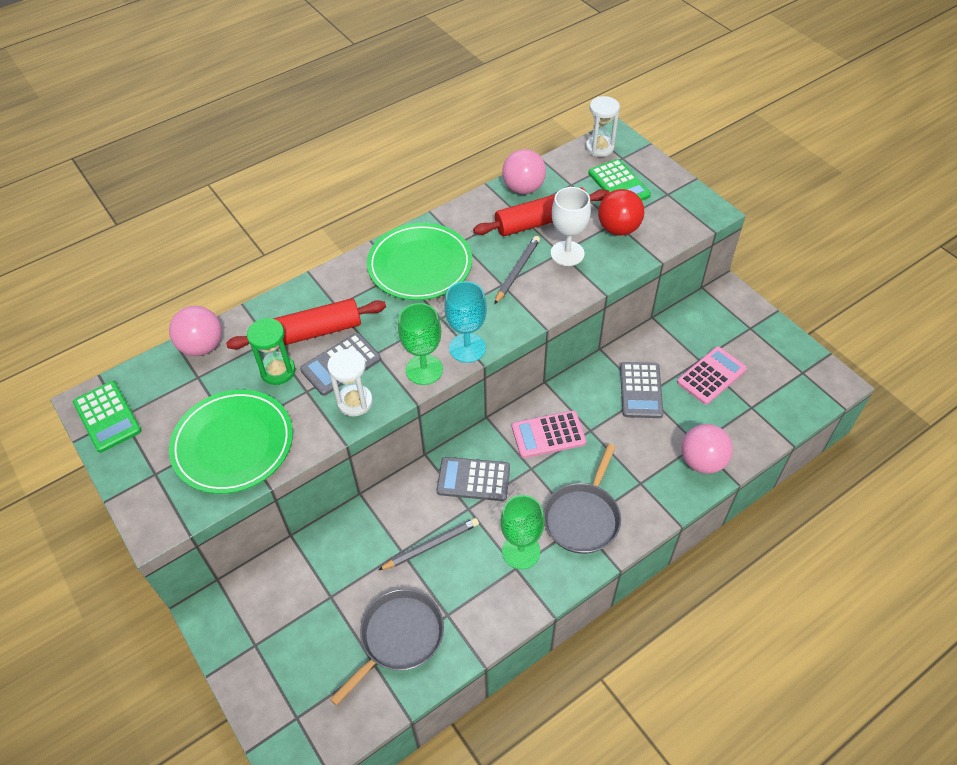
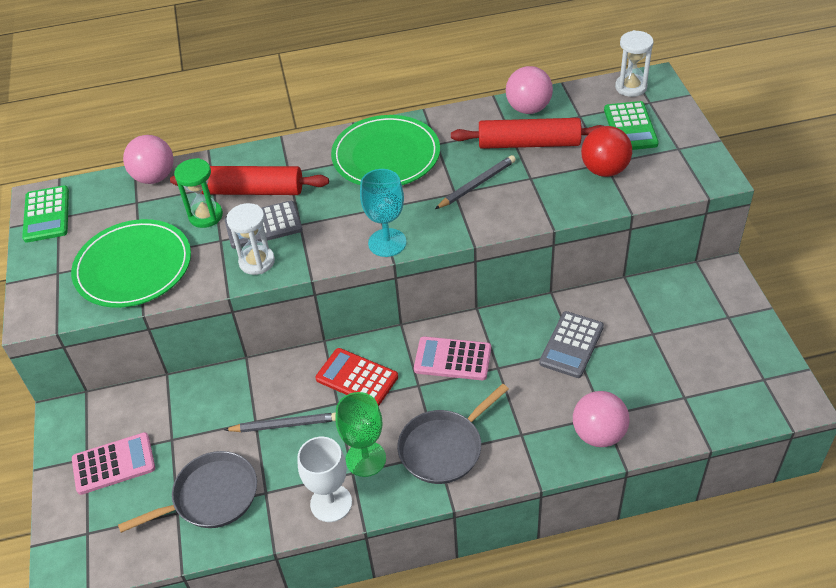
camera: 25 degrees right, 5 degrees down
(424, 369) = (335, 251): green goblet -> none
(473, 479) = (357, 378): grey calculator -> red calculator
(567, 253) = (537, 180): white goblet -> white goblet (331, 503)
(711, 376) = (656, 353): pink calculator -> pink calculator (114, 464)

